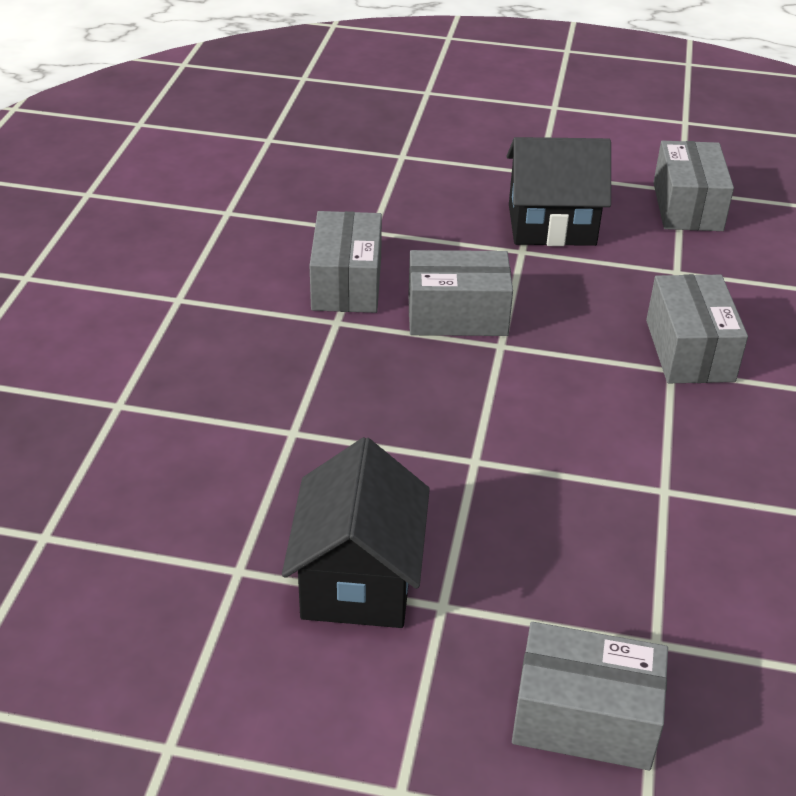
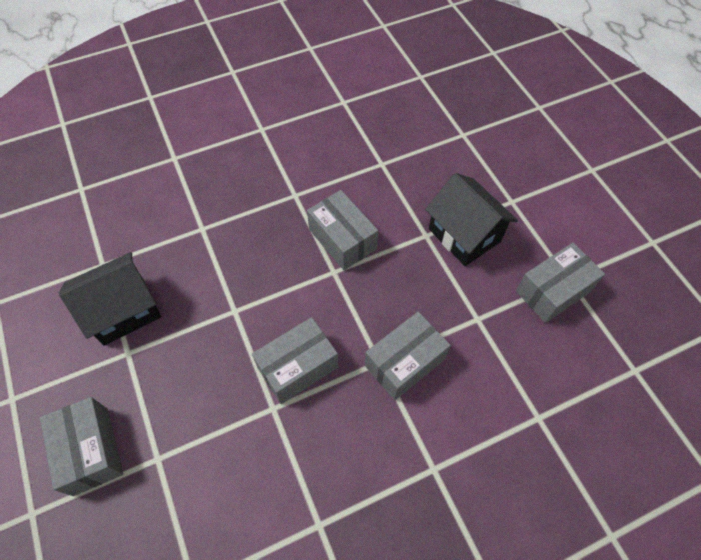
camera: 55 degrees right, 20 degrees up
(347, 283) = (328, 180): grey box -> grey box (298, 367)

